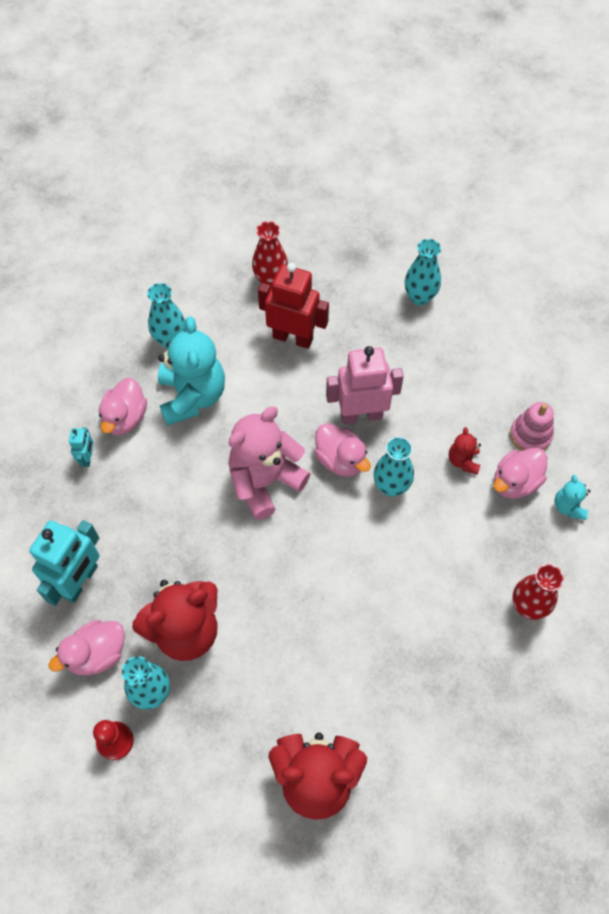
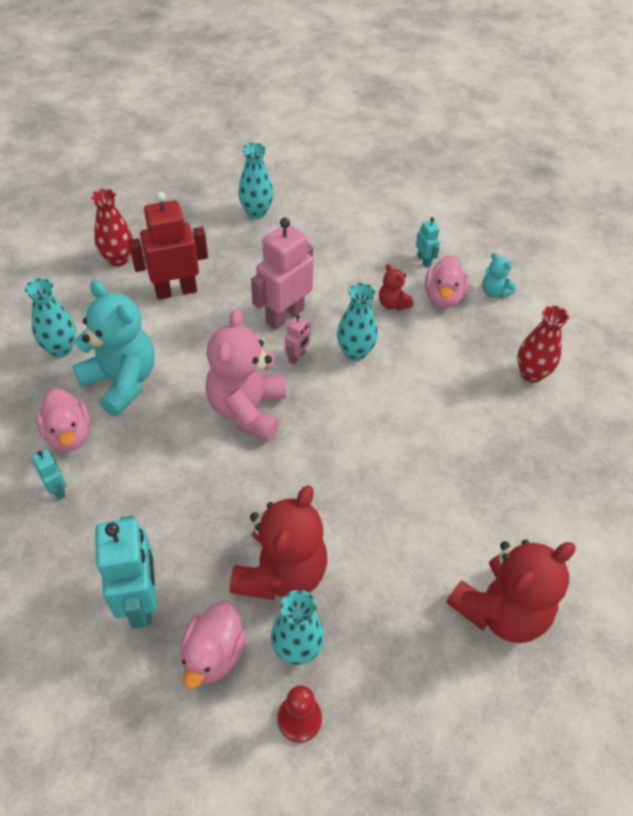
camera: 40 degrees left, 10 degrees down
(340, 460) = (297, 357): pink duck -> pink robot
(530, 435) = (424, 261): pink stacking toy -> turquoise robot

